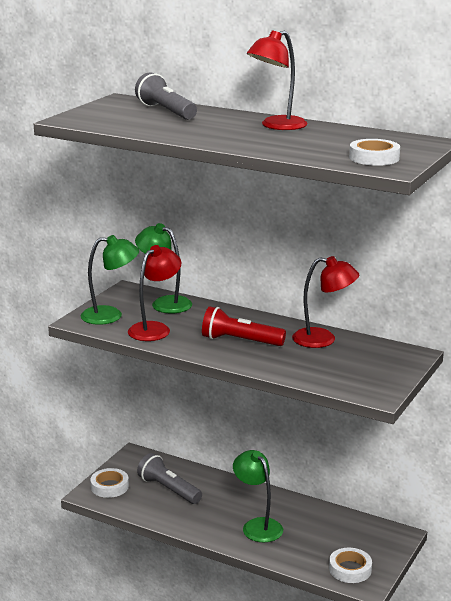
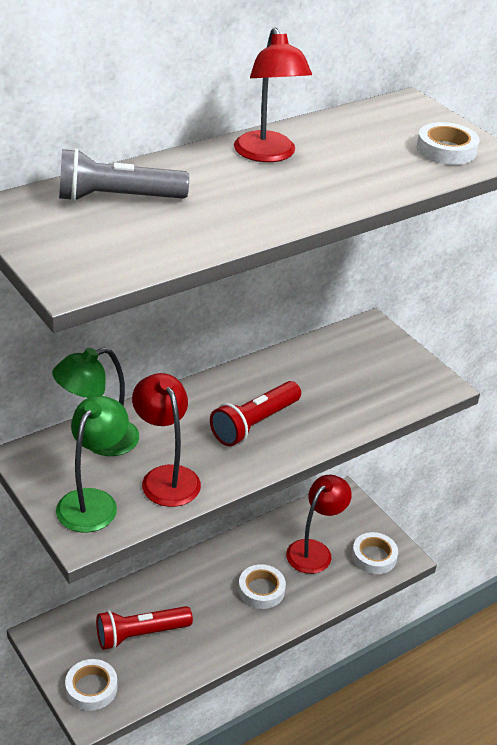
camera: 65 degrees left, 15 degrees up
(169, 489) = (140, 634): grey flashlight -> red flashlight
(257, 525) = (261, 590): green lamp -> white tape
(323, 339) = (296, 365): red lamp -> red lamp (314, 550)

